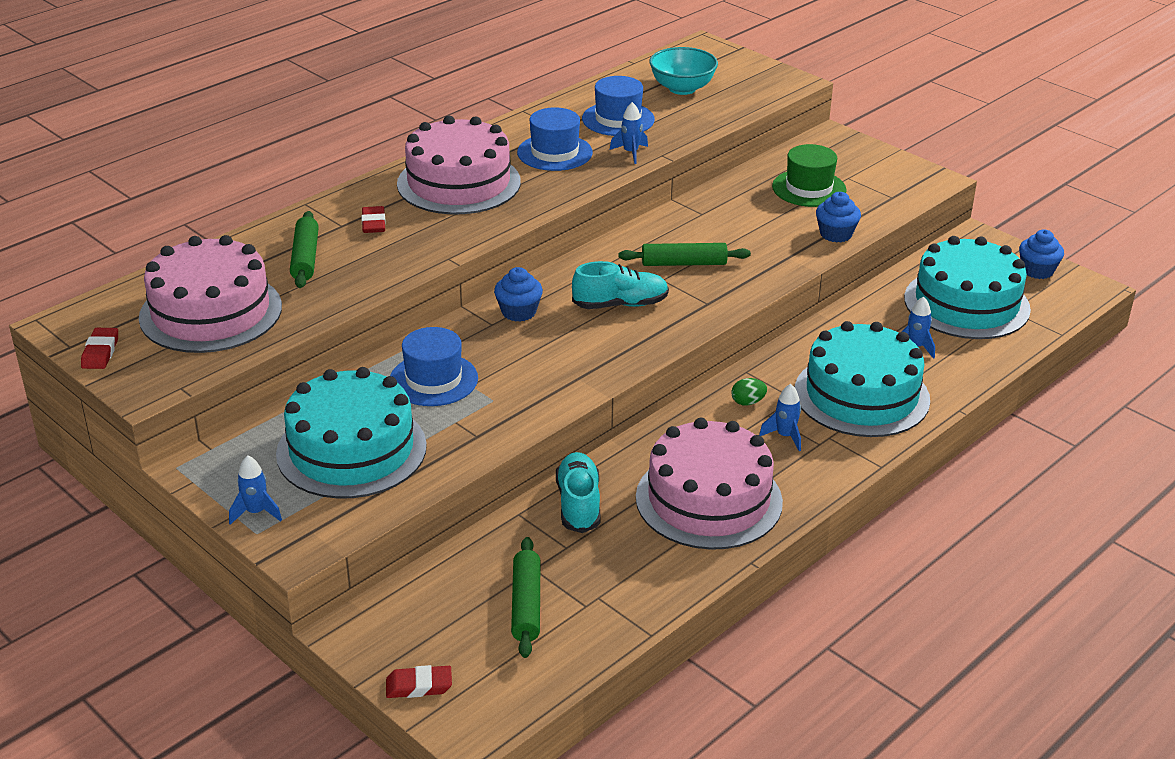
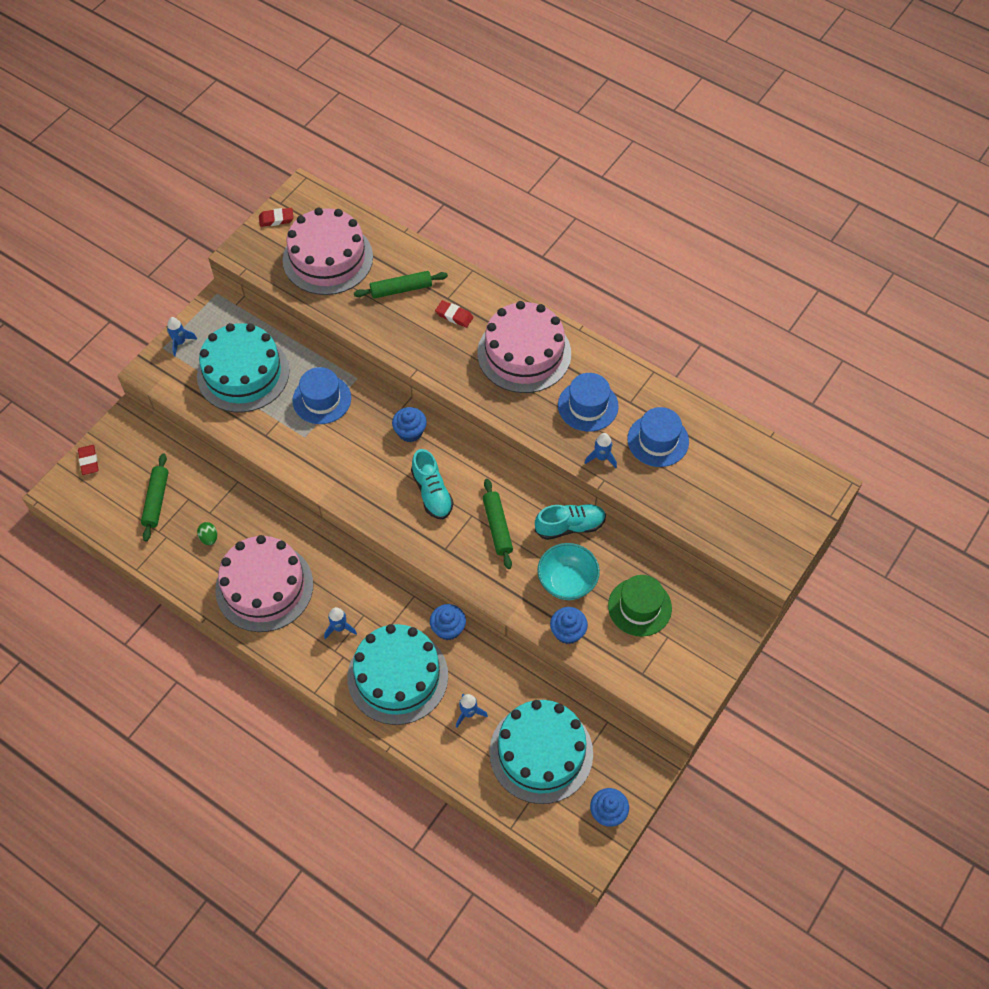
camera: 80 degrees right, 25 degrees up
(373, 223) = (454, 316): red eraser -> red eraser turned 45 degrees clockwise
(526, 605) = (156, 500): green rolling pin -> green rolling pin turned 75 degrees counterclockwise
(578, 504) = (250, 513): turquoise shoe -> turquoise shoe (570, 526)
(682, 88) = (730, 480): turquoise bowl -> turquoise bowl (567, 582)
(748, 402) = (376, 600): green egg -> green egg (209, 538)
(797, 350) = (448, 628): none -> blue cupcake

